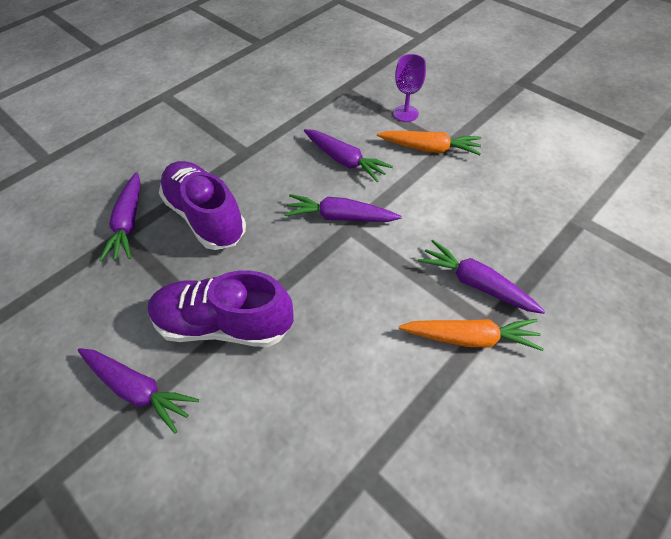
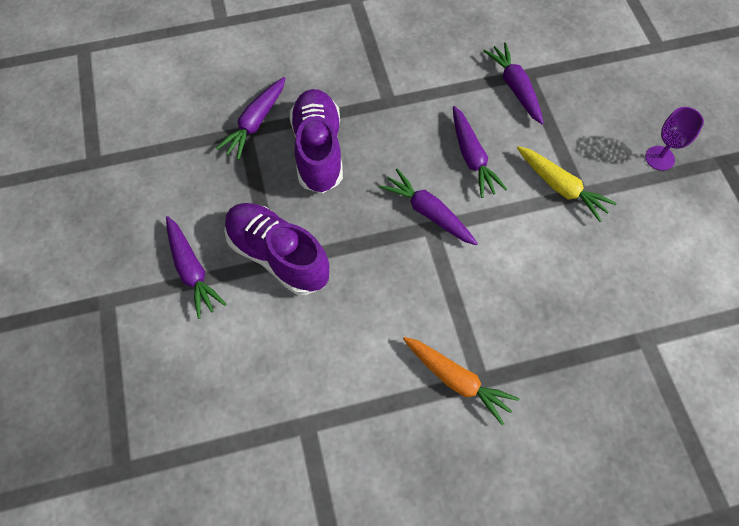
camera: 30 degrees right, 10 degrees up
(405, 113) = (568, 135): purple goblet -> purple goblet (659, 158)
(429, 149) = (560, 187): orange carrot -> yellow carrot
(476, 284) = (498, 340): purple carrot -> purple carrot (515, 88)

